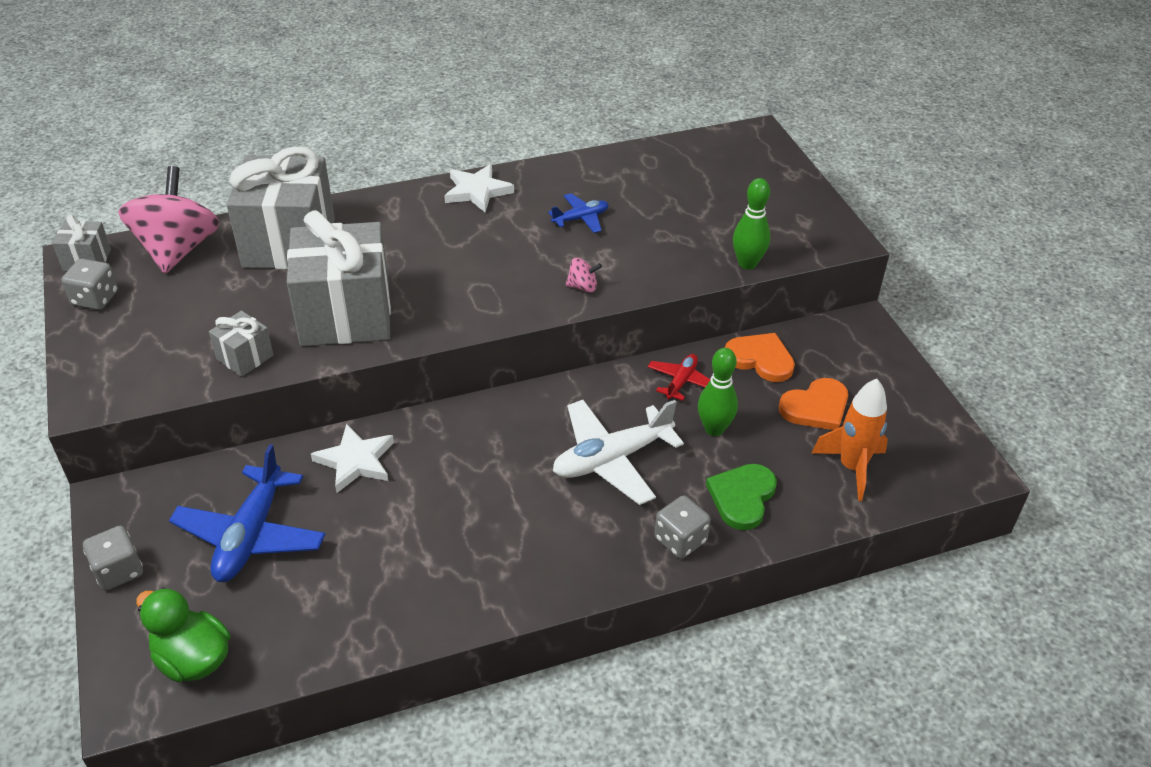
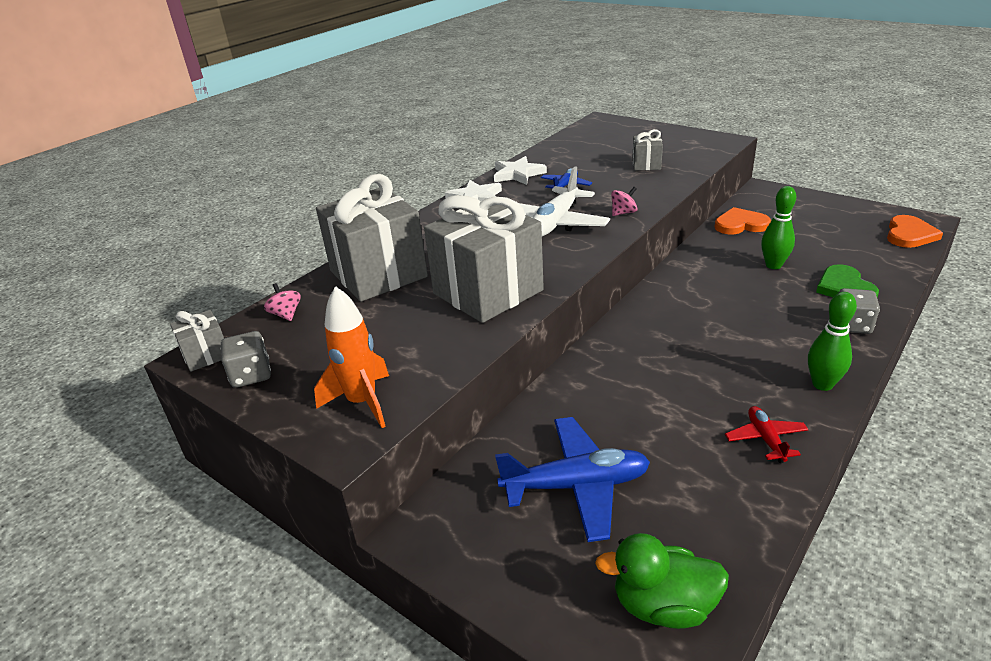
camera: 30 degrees left, 10 degrees down
(119, 571) = (499, 582): grey dice -> none
(178, 249) = (286, 314): pink spinning top -> pink spinning top, size x0.40
(245, 357) = (447, 349): grey gift -> grey gift (646, 165)
(251, 535) = (576, 486): blue plane -> blue plane turned 75 degrees counterclockwise
(355, 461) = (583, 395): white star -> white star (517, 174)
(611, 459) = (744, 307): white plane -> white plane (555, 223)
(681, 382) = (717, 253): red plane -> red plane (765, 439)
(747, 263) = (696, 167): green bowling pin -> green bowling pin (822, 384)
(816, 407) = (806, 231): orange heart -> orange heart (909, 235)
(852, 467) = (870, 247): orange rocket -> orange rocket (362, 402)

